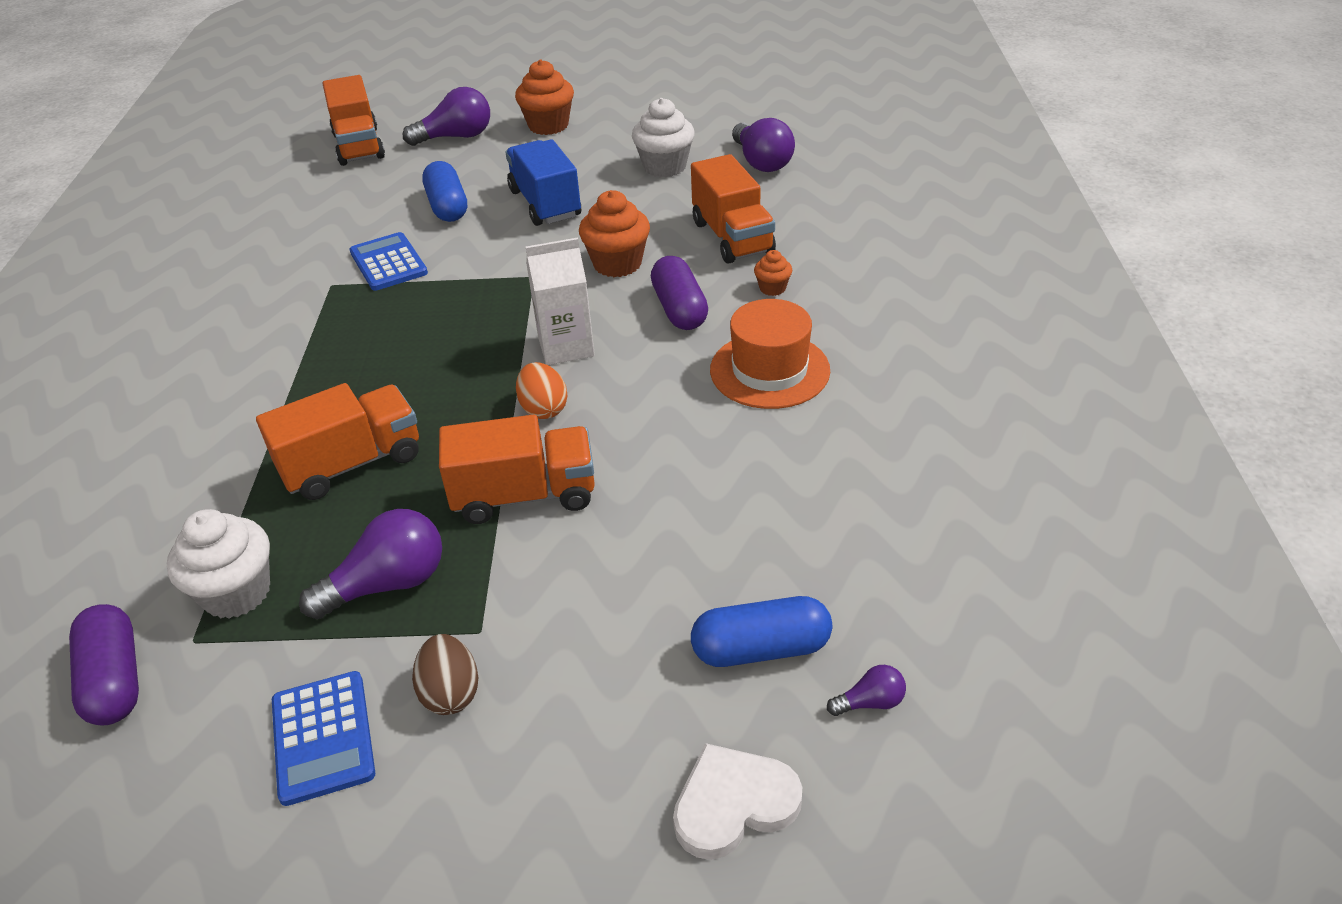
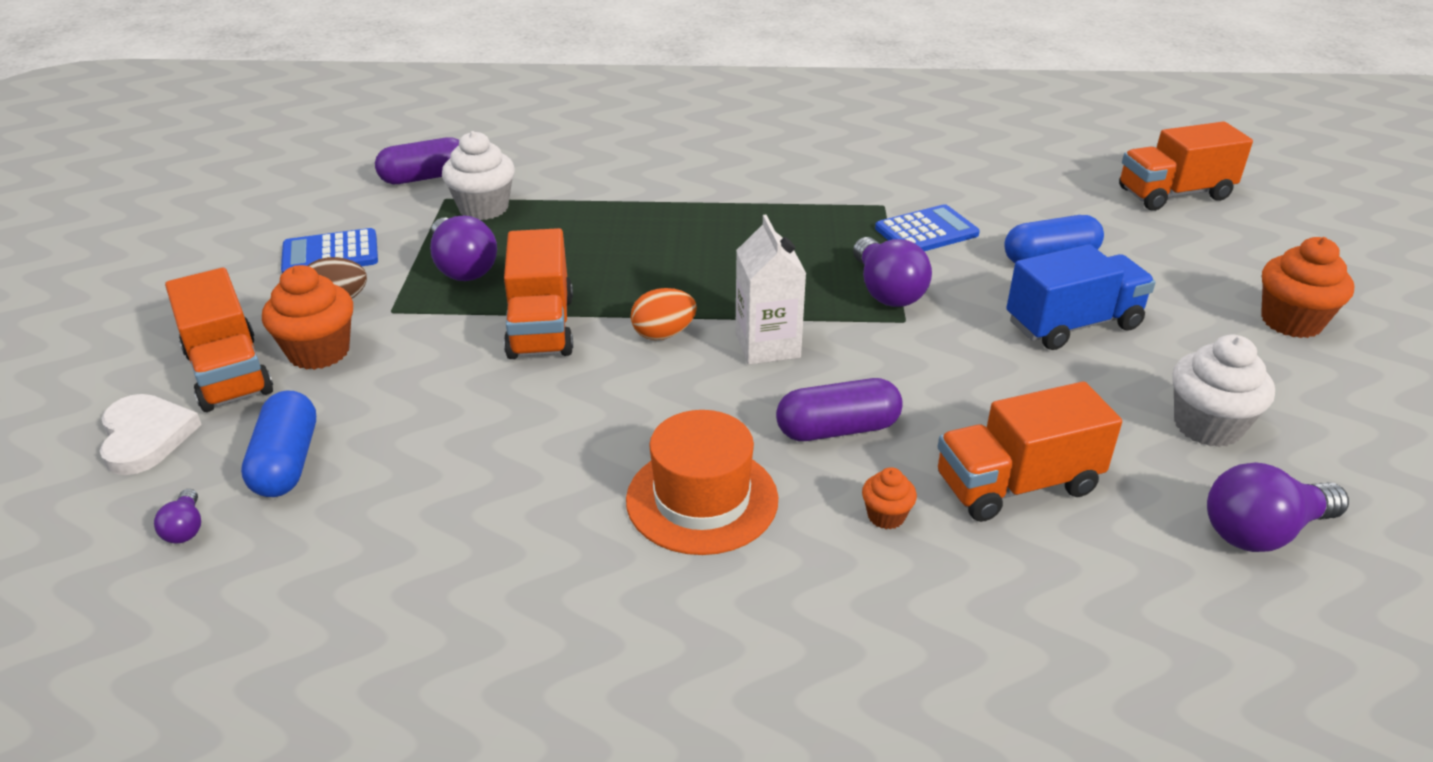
camera: 90 degrees right, 5 degrees down
(352, 464) = (612, 240): orange truck -> orange truck (229, 373)
(456, 137) = (1225, 254): purple light bulb -> purple light bulb (886, 291)
(617, 264) = (937, 381): orange cupcake -> orange cupcake (319, 352)

